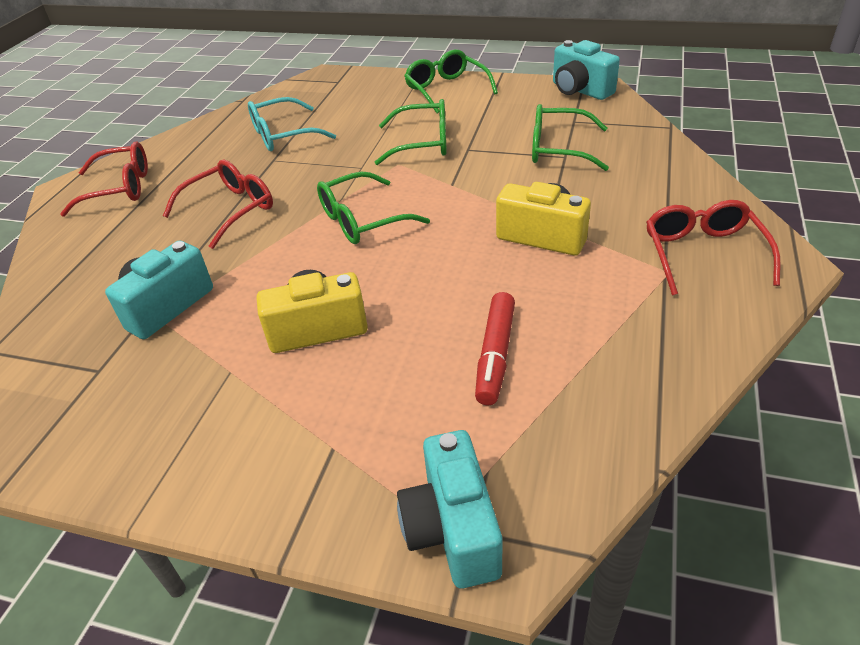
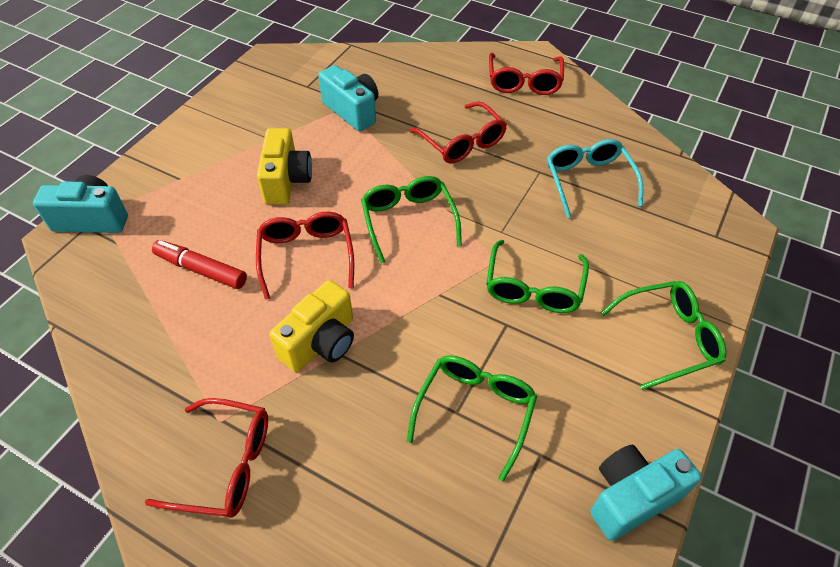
camera: 100 degrees right, 10 degrees up
(439, 275) = (306, 256): none -> red glasses

